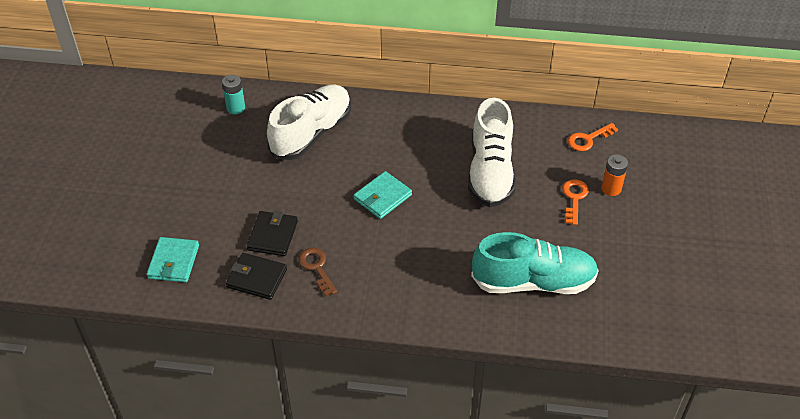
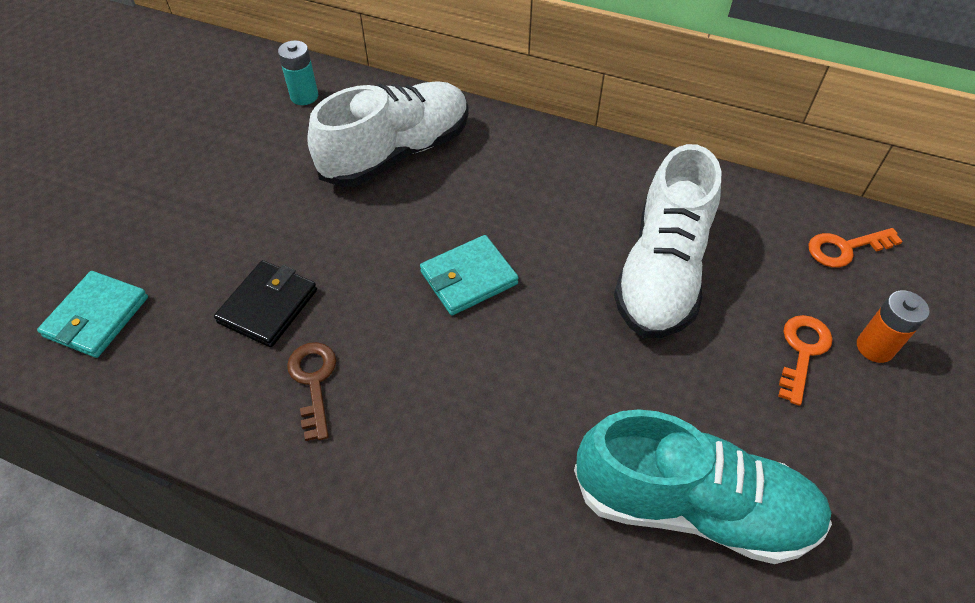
camera: 15 degrees right, 5 degrees up
(257, 278) = (209, 377): black wallet -> none

